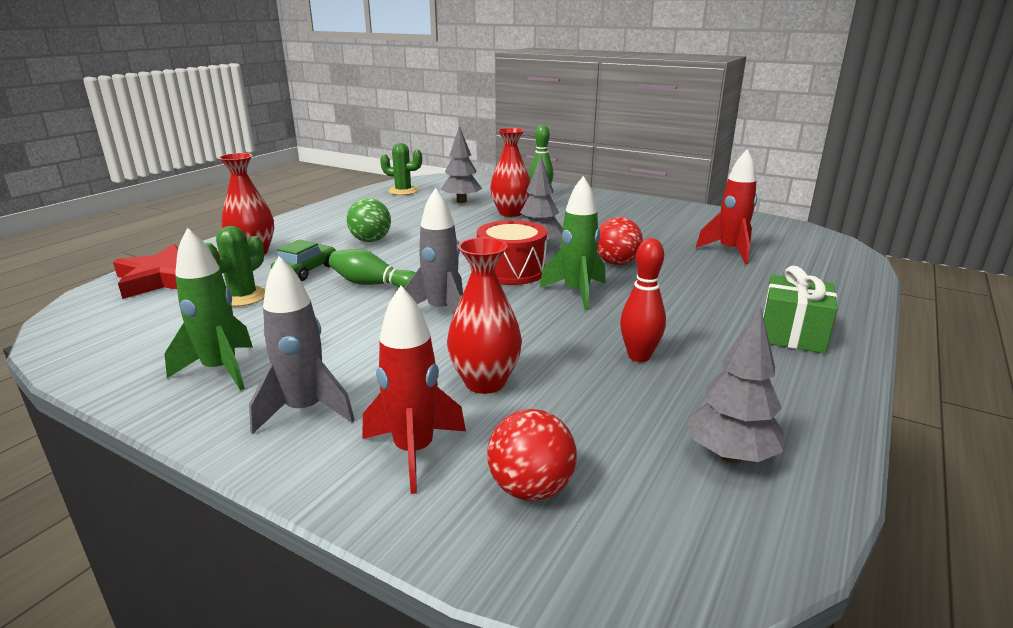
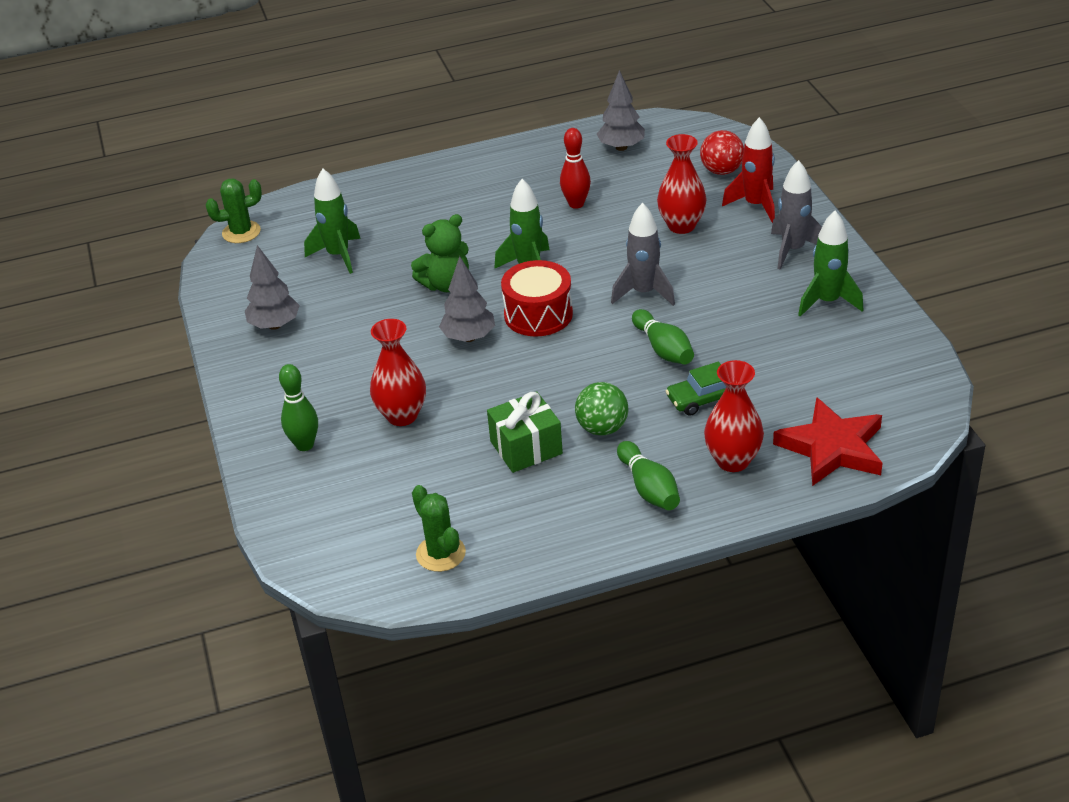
camera: 135 degrees left, 15 degrees up
(243, 297) = (778, 381): green cactus -> green cactus (241, 232)
(307, 230) = (649, 488): none -> green bowling pin
(461, 201) = (411, 477): grey tree -> grey tree (275, 325)
(616, 263) = (446, 284): red ball -> green teddy bear
(730, 251) = (338, 255): red rocket -> green rocket
(792, 334) = (466, 179): green gift -> green gift (526, 447)

